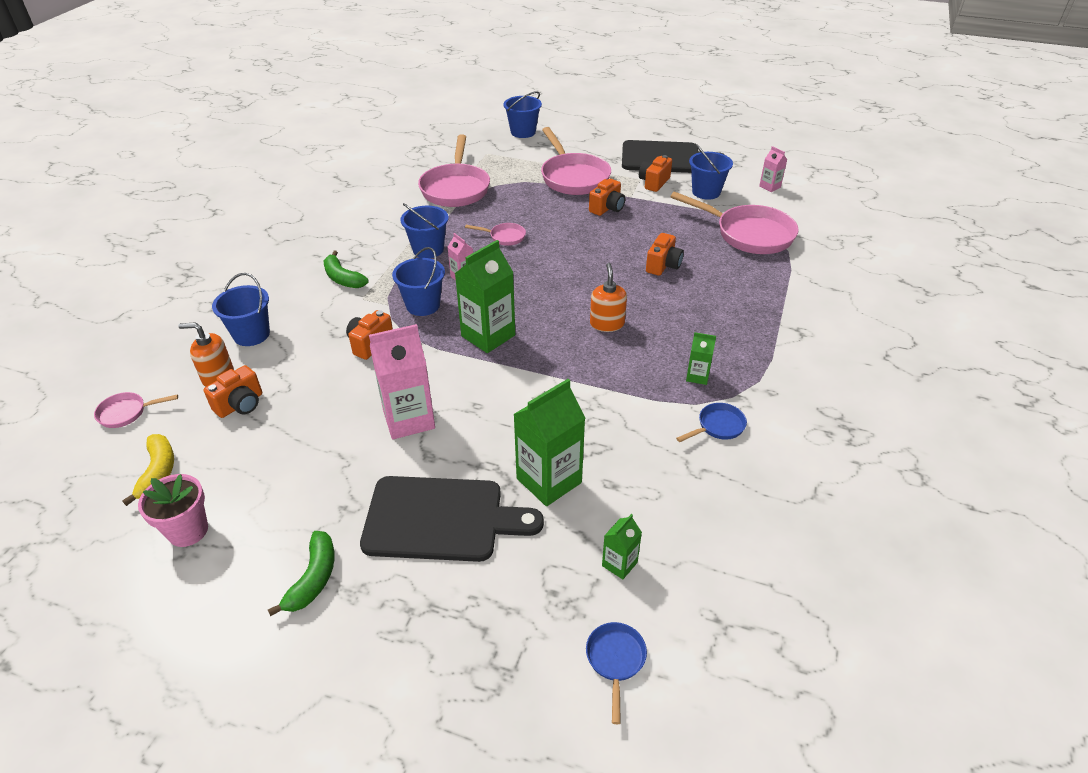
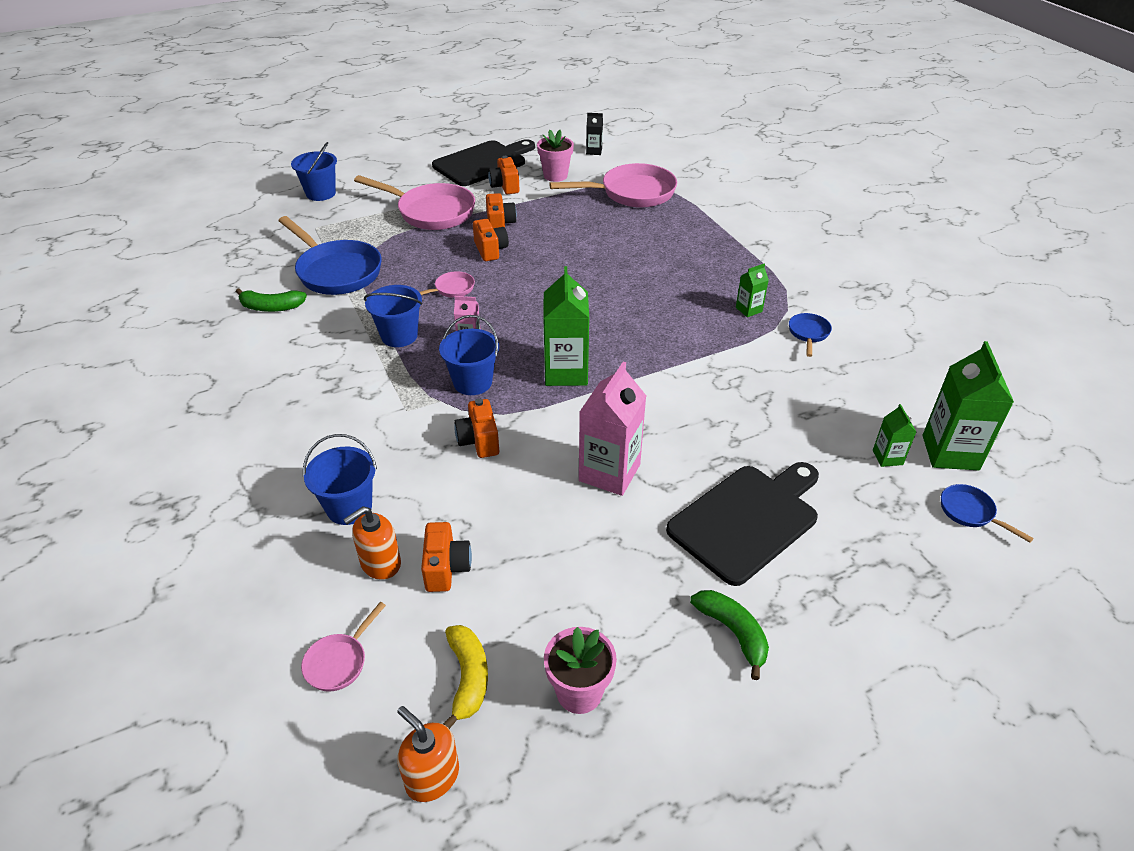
camera: 45 degrees left, 0 degrees up
(158, 472) = (468, 677): yellow banana -> yellow banana turned 45 degrees clockwise
(343, 278) = (357, 405): green banana -> green banana (271, 307)
(456, 188) = (336, 271): pink pan -> blue pan
(549, 480) = (770, 440): green carton -> green carton (950, 452)
(607, 324) = (637, 310): orange soap dispenser -> orange soap dispenser (432, 776)
(663, 265) = (609, 246): orange camera -> orange camera (490, 250)
(706, 192) = (555, 176): blue bucket -> pink flower pot
(770, 187) = (594, 151): pink carton -> black carton

